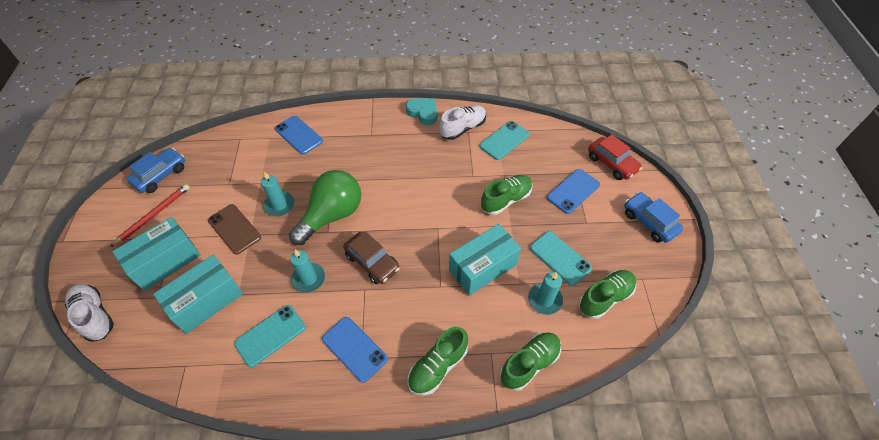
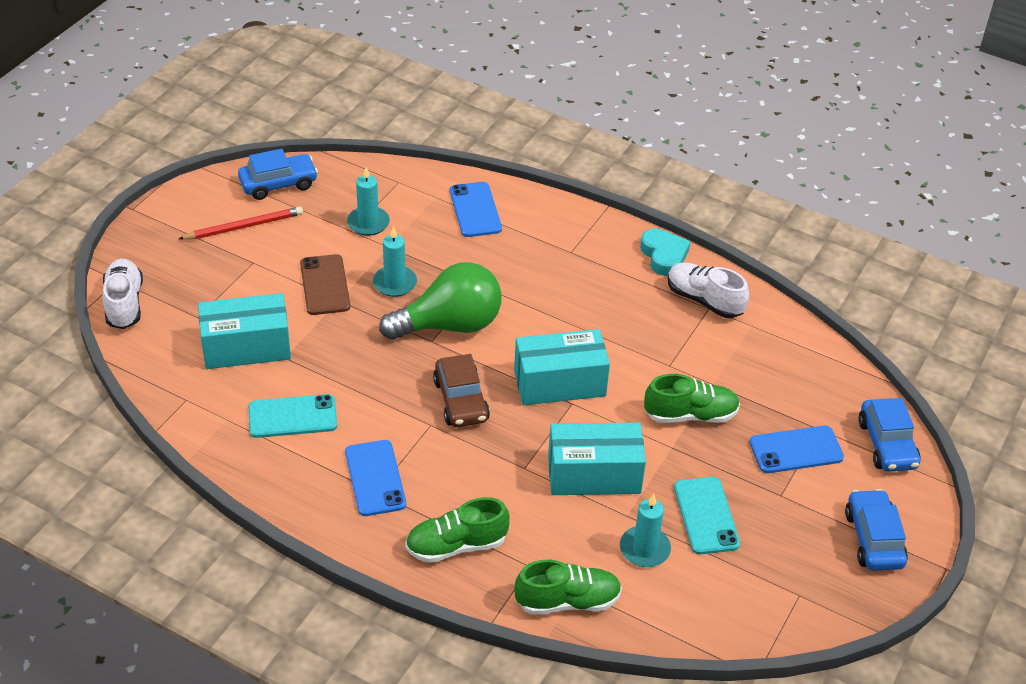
camera: 30 degrees right, 10 degrees down
(166, 261) = (228, 284): turquoise box -> turquoise box (559, 383)
(308, 279) = (374, 381): turquoise candle -> turquoise candle (368, 223)
(463, 128) = (704, 300): white shoe -> white shoe turned 135 degrees counterclockwise
(504, 140) = (751, 342): turquoise phone -> none
(605, 298) = (727, 588): green shoe -> none
(612, 163) = (887, 444): red car -> blue car

